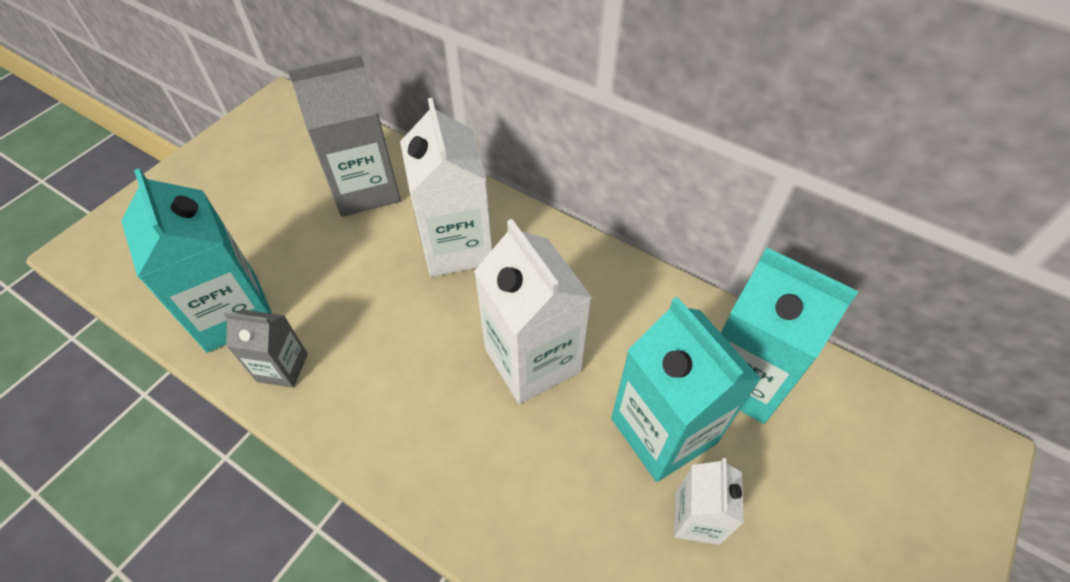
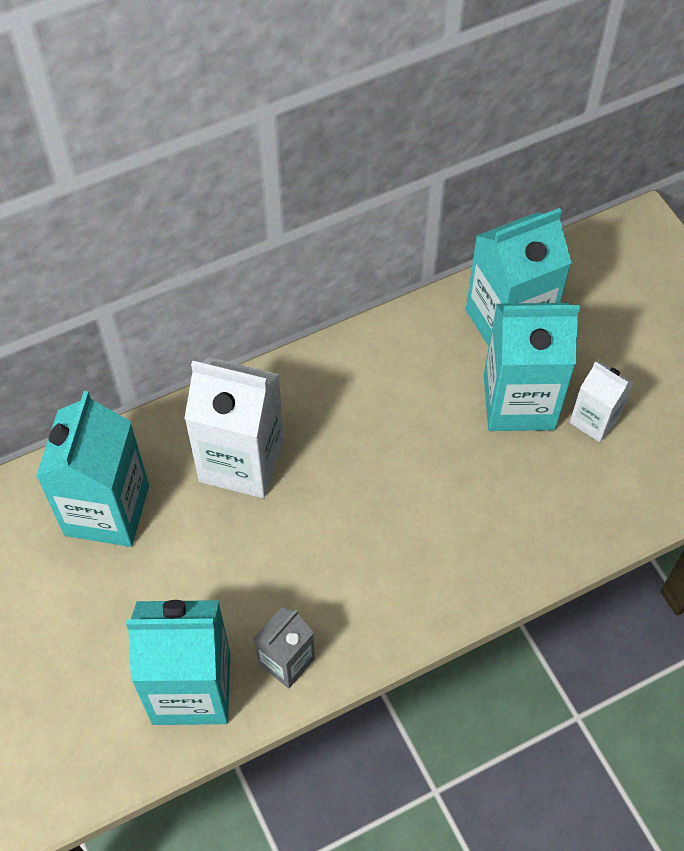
camera: 60 degrees left, 5 degrees up
(365, 189) = (107, 510): grey carton -> turquoise carton
(532, 360) = (403, 459): white carton -> none

